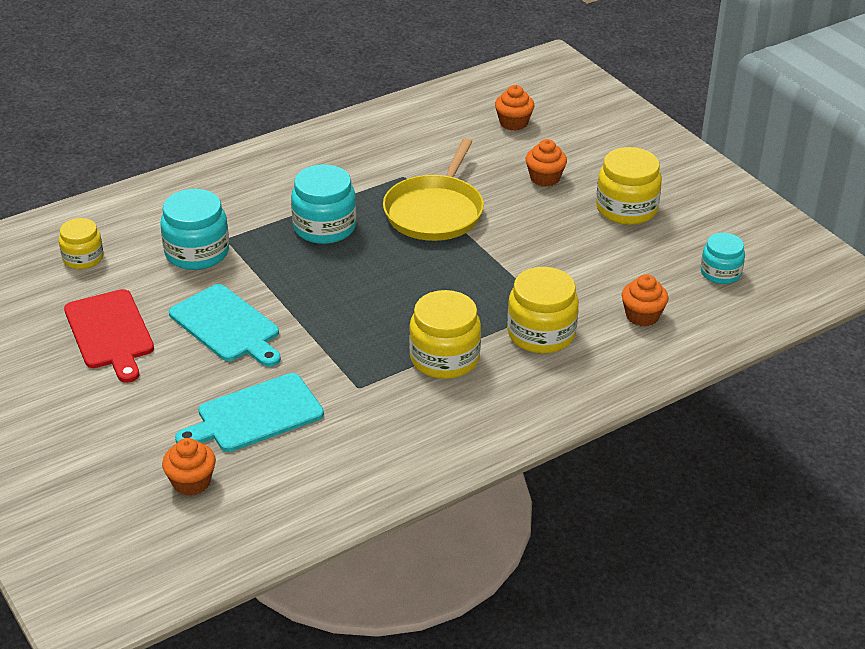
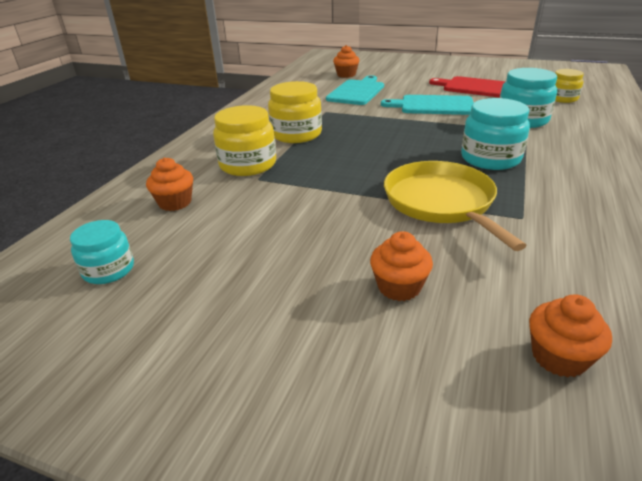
camera: 145 degrees right, 5 degrees down
(626, 209) = (266, 295): yellow jar -> none

